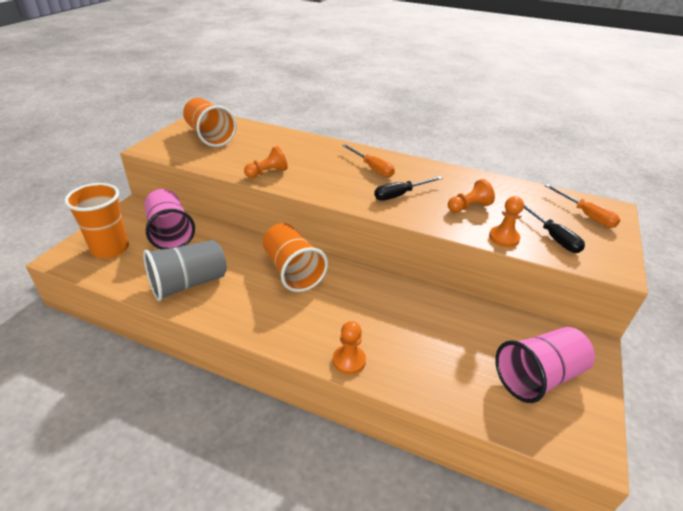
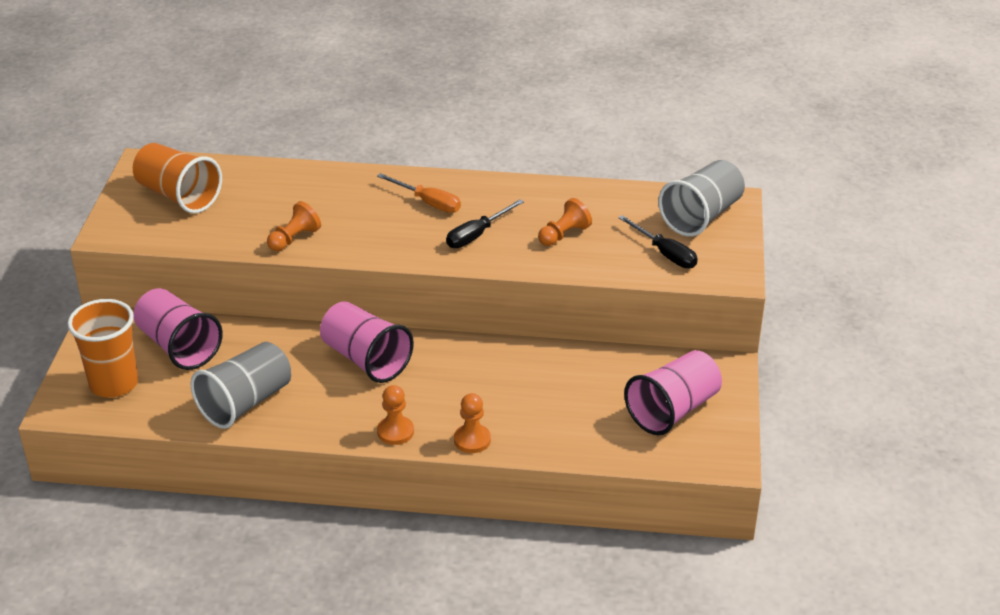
camera: 15 degrees left, 0 degrees up
(293, 271) = (366, 359): orange cup -> pink cup
(504, 238) = (611, 266): orange pawn -> orange pawn (395, 432)
(585, 215) = (701, 216): orange screwdriver -> grey cup

